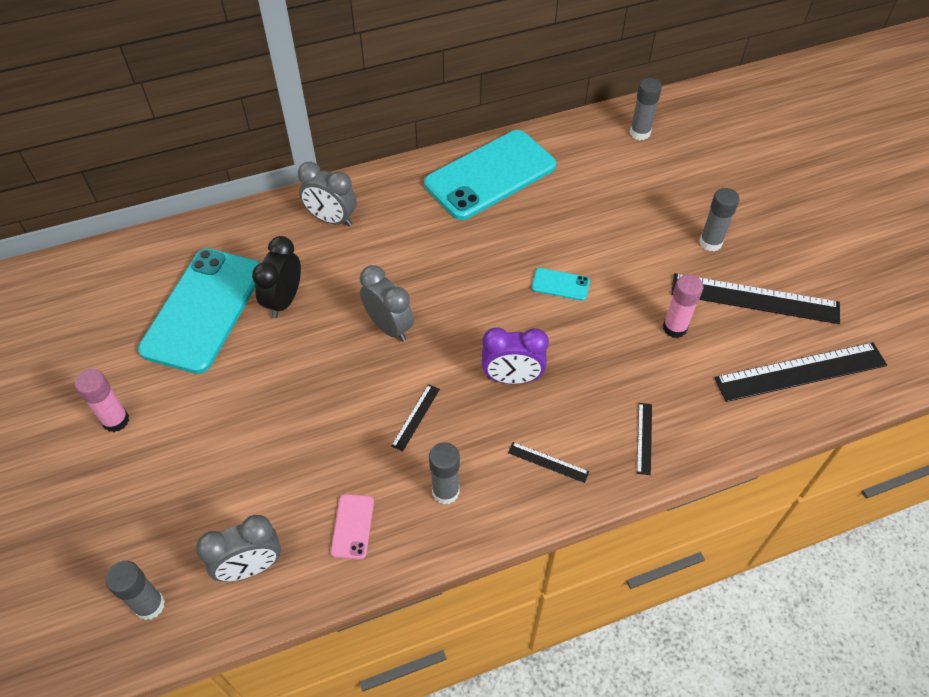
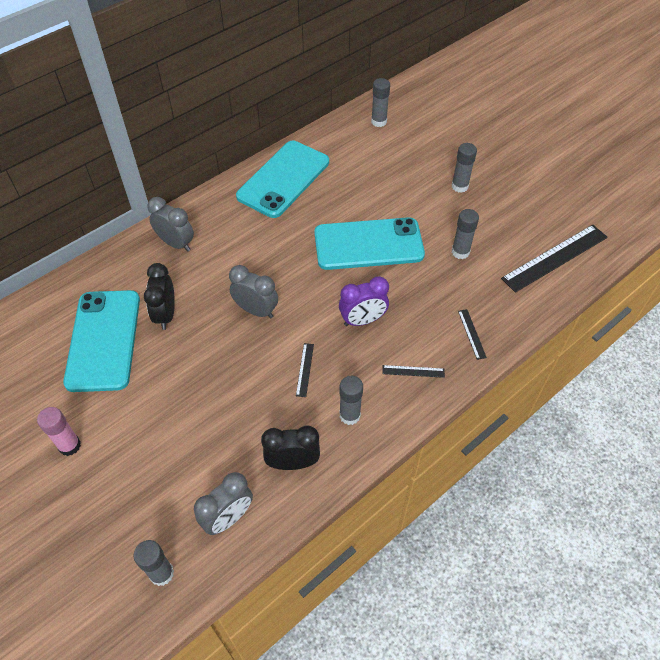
camera: 20 degrees left, 0 degrees up
(331, 219) = (176, 243): grey clock -> grey clock turned 150 degrees counterclockwise
(352, 526) = (292, 462): pink phone -> black clock
(560, 284) = (368, 244): turquoise phone -> turquoise phone, size x2.49
(674, 328) = (460, 252): pink glue stick -> grey glue stick
(754, 298) = (505, 217): black ruler -> none

